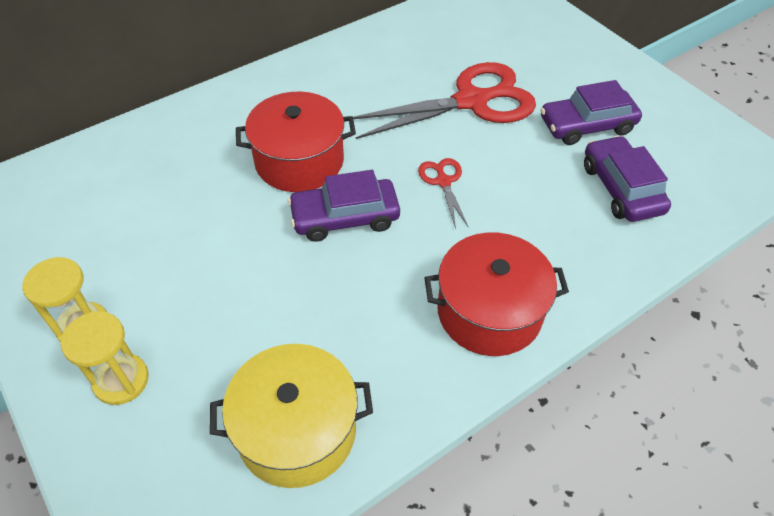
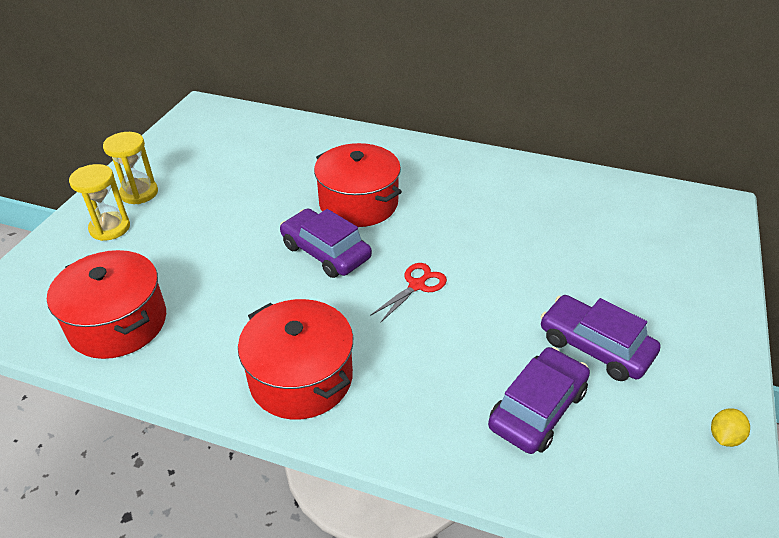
camera: 55 degrees right, 10 degrees down
(297, 430) = (118, 323): yellow pot -> red pot
(471, 101) = (530, 258): red scissors -> none
(700, 119) = (724, 437): none -> yellow lemon

